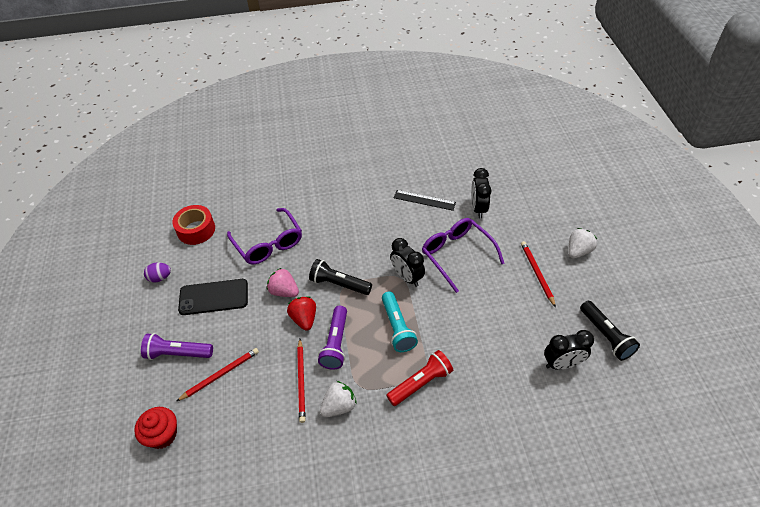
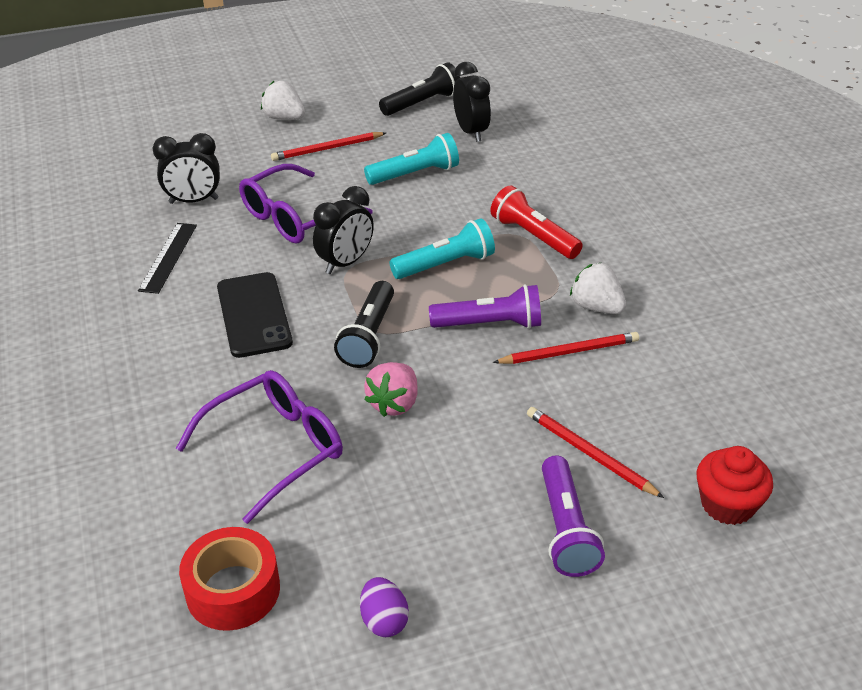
camera: 100 degrees left, 10 degrees down
(213, 297) = (423, 506): black phone -> black phone (254, 315)
(304, 319) = (450, 367): red strawberry -> none
(503, 321) = (415, 174): none -> turquoise flashlight

